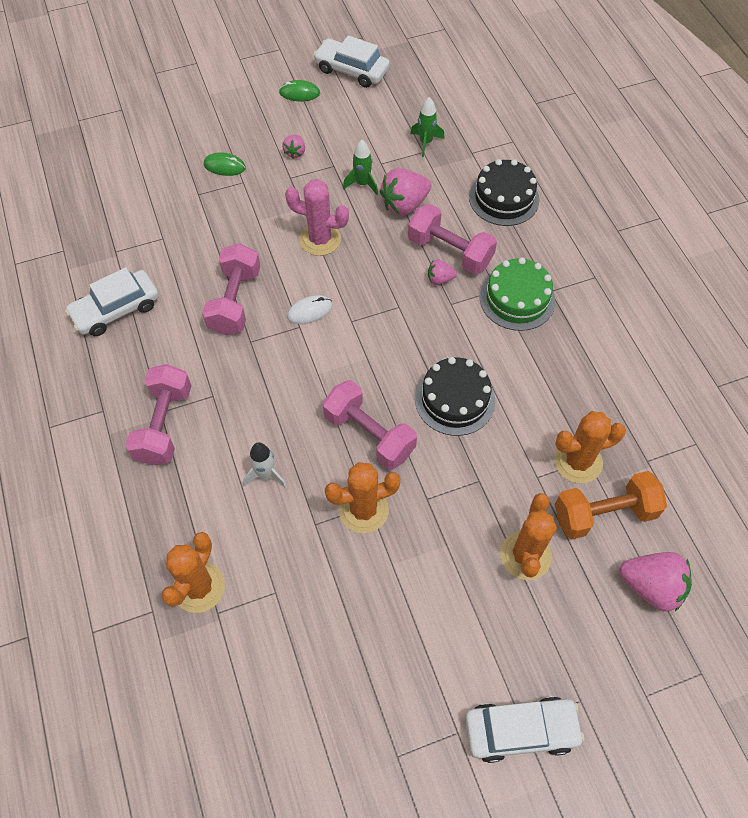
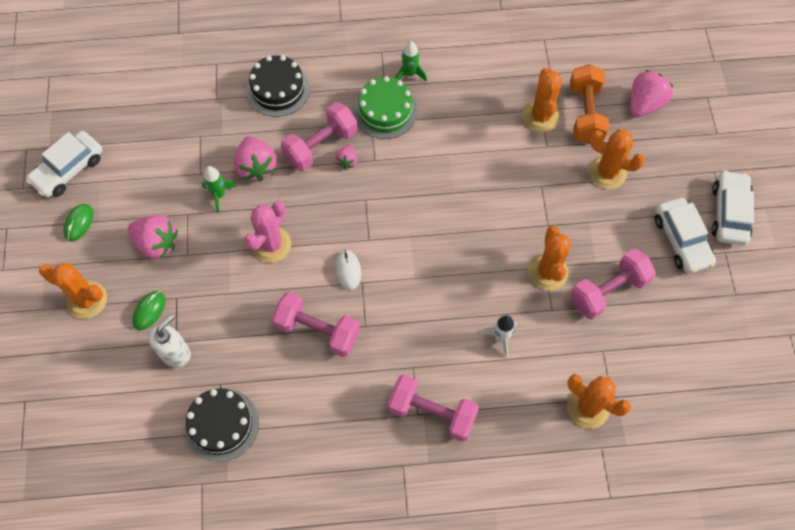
camera: 75 degrees left, 5 degrees up
(116, 310) = (293, 439): white car -> white car (681, 240)
(186, 197) = (175, 353): none -> white soap dispenser
(224, 121) = (87, 300): none -> orange cactus
(295, 152) = (157, 243): pink strawberry -> pink strawberry, size x1.91
(369, 435) = (483, 252): pink dumbbell -> pink dumbbell (608, 291)
(426, 142) = (190, 131): green rocket -> green rocket (410, 74)
(455, 399) = (467, 182): black cake -> black cake (221, 424)

